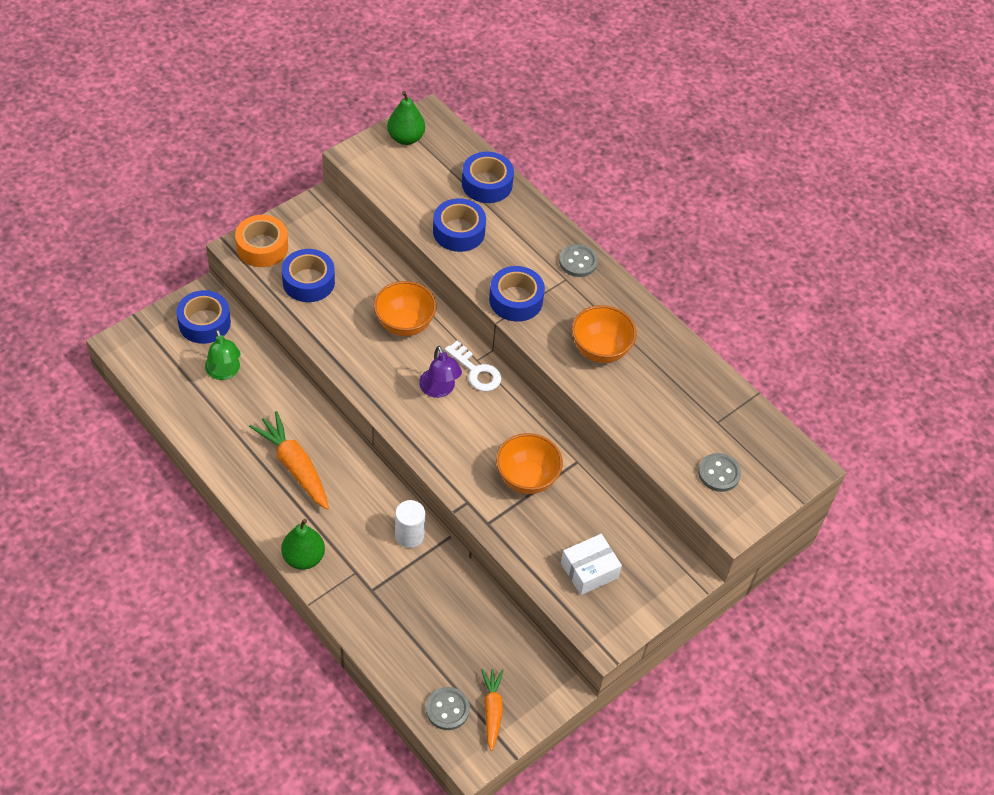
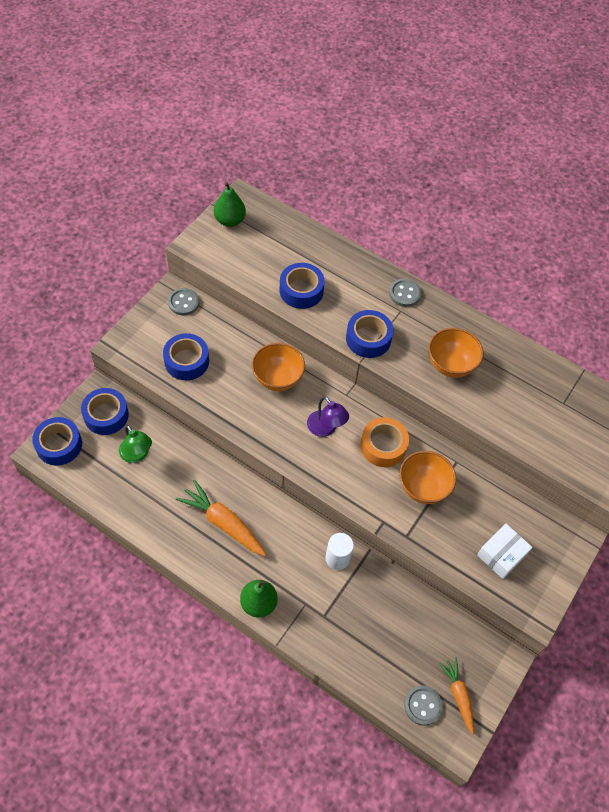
camera: 15 degrees left, 5 degrees up
(262, 247) = (138, 340): orange tape -> orange tape (383, 446)
(476, 371) = (349, 405): white key -> none
(487, 184) = (309, 244): blue tape -> blue tape (59, 445)
(719, 473) = (582, 447): grey button -> grey button (183, 302)

